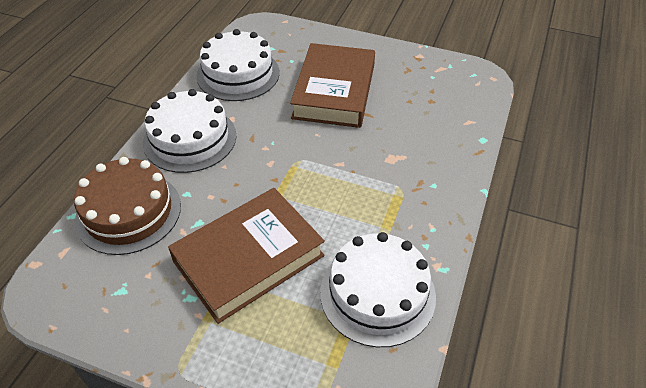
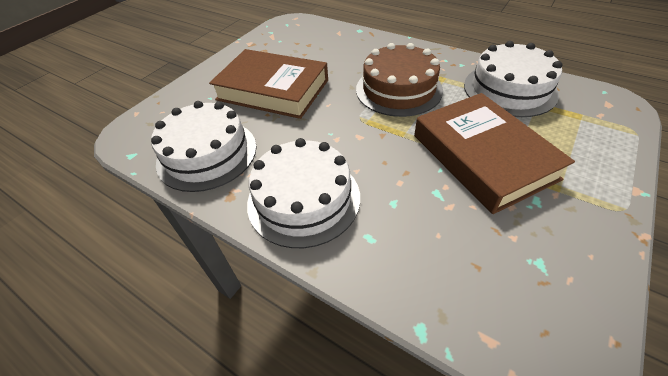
camera: 75 degrees left, 0 degrees up
(128, 212) = (419, 260): brown cake -> brown cake (398, 89)

